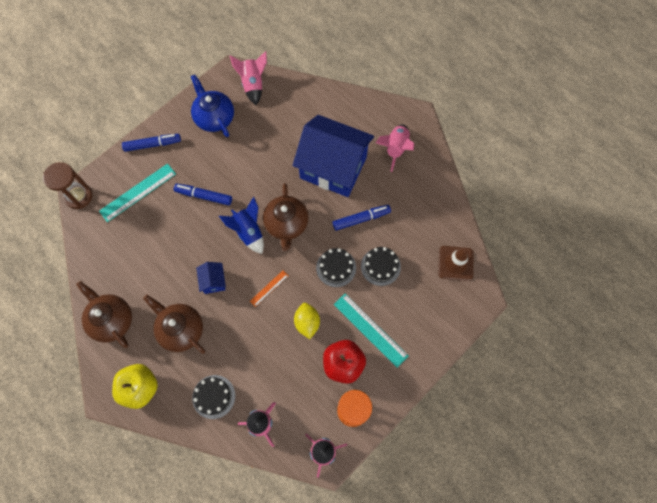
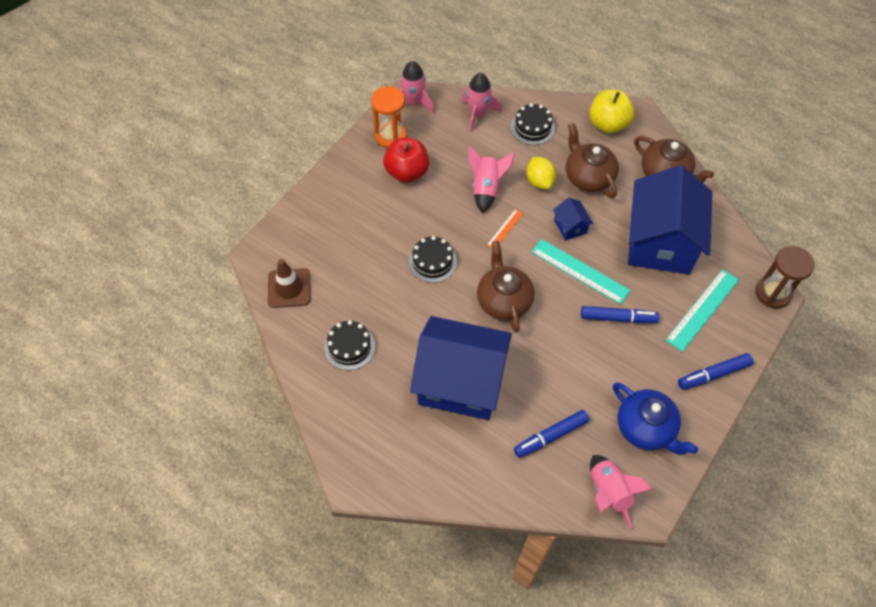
camera: 170 degrees right, 10 degrees down
(145, 254) = (660, 242): none -> blue house
(181, 329) = (588, 177): brown teapot -> brown teapot turned 150 degrees counterclockwise
(248, 231) = (548, 285): blue rocket -> none
(307, 323) = (453, 203): yellow lemon -> yellow lemon (539, 181)
(361, 219) = (411, 321): blue marker -> blue marker (550, 436)
(370, 329) = (382, 206): turquoise ruler -> turquoise ruler (580, 271)
(380, 266) = (380, 271): black cake -> black cake (349, 347)
(395, 149) = (378, 423): pink rocket -> pink rocket (486, 188)

